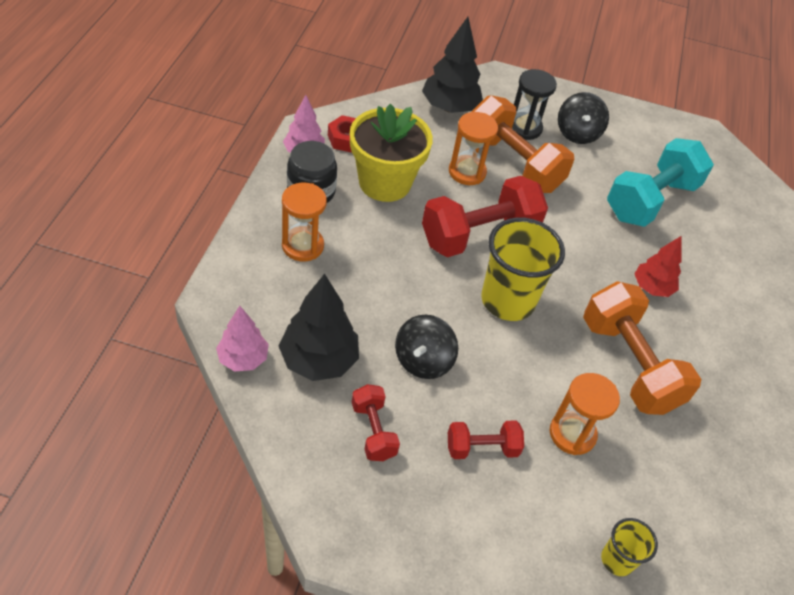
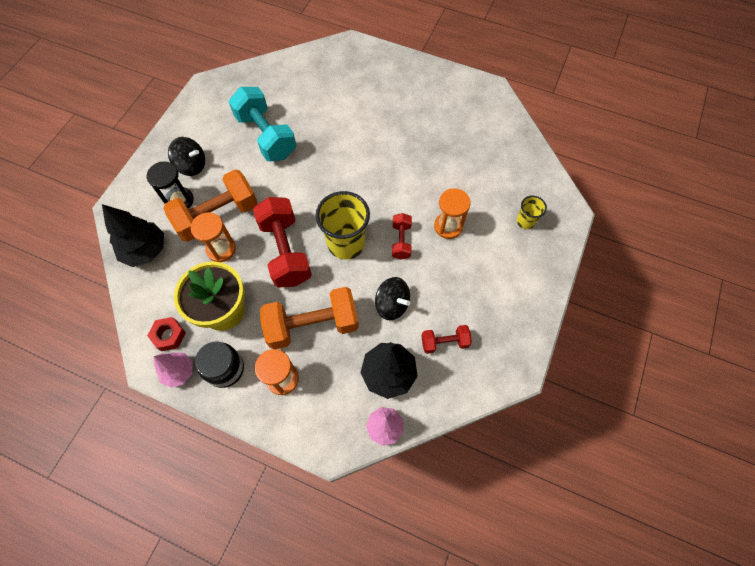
camera: 75 degrees left, 15 degrees up
(482, 448) = (457, 279): red dumbbell -> red dumbbell (401, 241)
(629, 364) = (400, 184): orange dumbbell -> orange dumbbell (312, 325)
(652, 288) = (342, 156): red tree -> none

